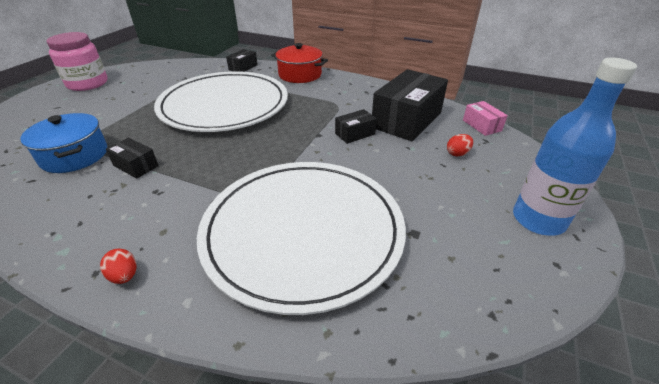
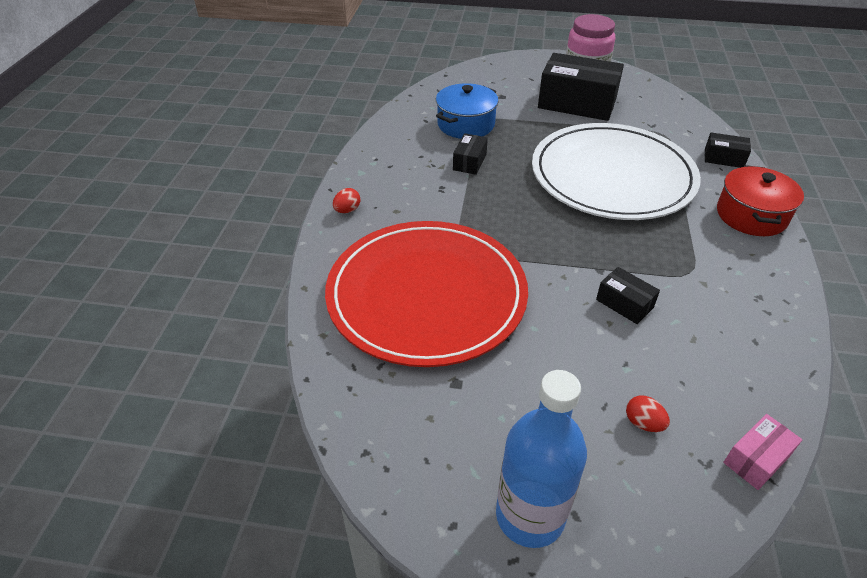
camera: 75 degrees right, 5 degrees up
(303, 231) = (426, 295): white plate -> red plate
(407, 120) = (702, 356): black box -> black box (577, 103)

